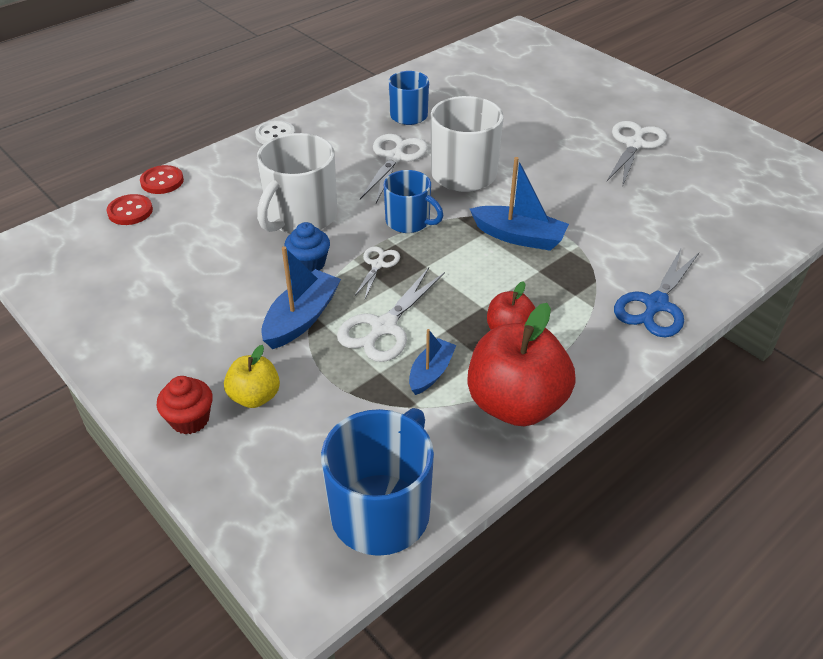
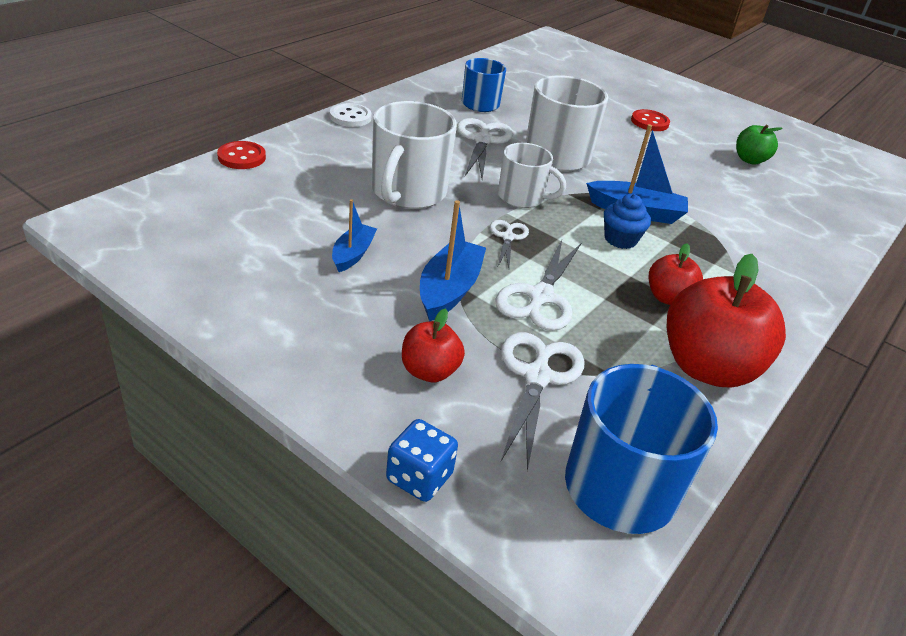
camera: 15 degrees left, 5 degrees down
(130, 211) = (215, 186): red button -> red button (649, 122)
(190, 419) = (363, 399): red cupcake -> none
(211, 492) = (419, 477): none -> blue dice
(255, 397) = (429, 371): yellow apple -> red apple
(309, 263) = (435, 236): blue cupcake -> blue cupcake (620, 239)
(409, 221) = (522, 197): blue mug -> white mug
(431, 373) = (608, 340): blue boat -> blue boat (353, 254)
(634, 145) = (703, 134): white scissors -> white scissors (537, 377)
(656, 304) = (792, 271): blue scissors -> none
(673, 175) = (750, 160): none -> green apple

